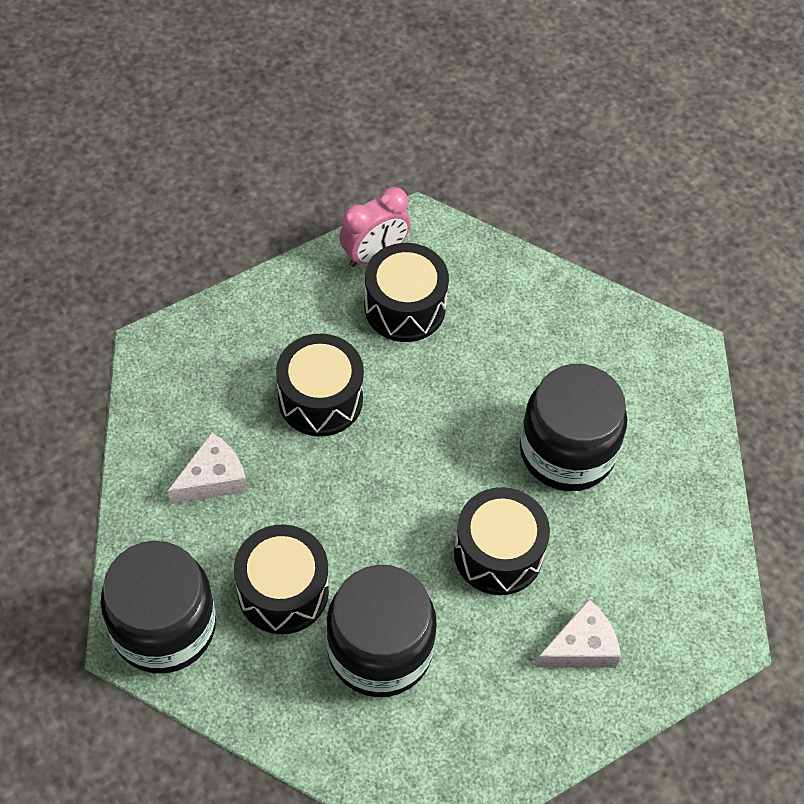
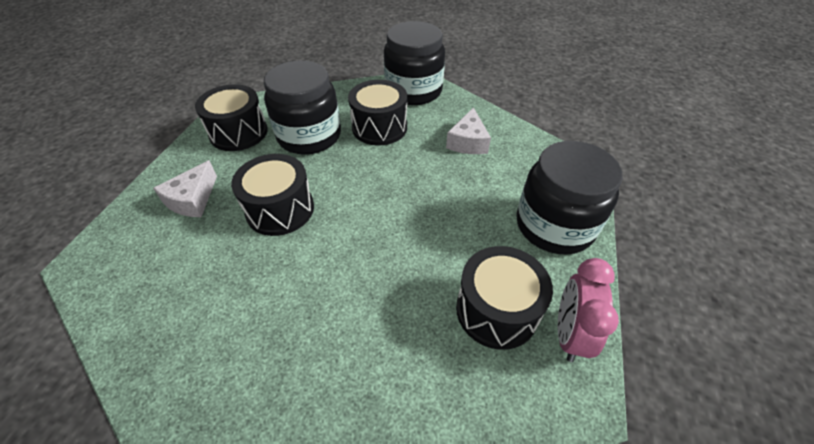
camera: 140 degrees right, 10 degrees down
(320, 399) = (469, 210): black drum -> black drum (239, 133)
(567, 451) = (278, 300): black jar -> black jar (554, 225)

